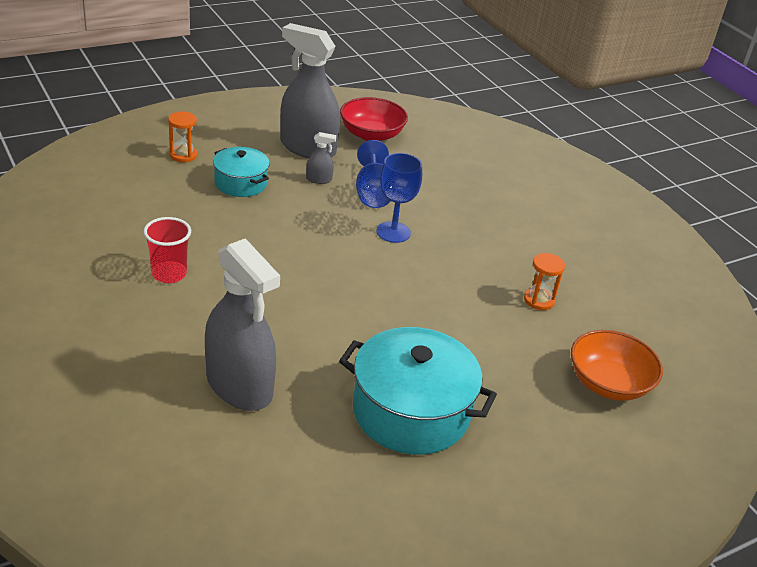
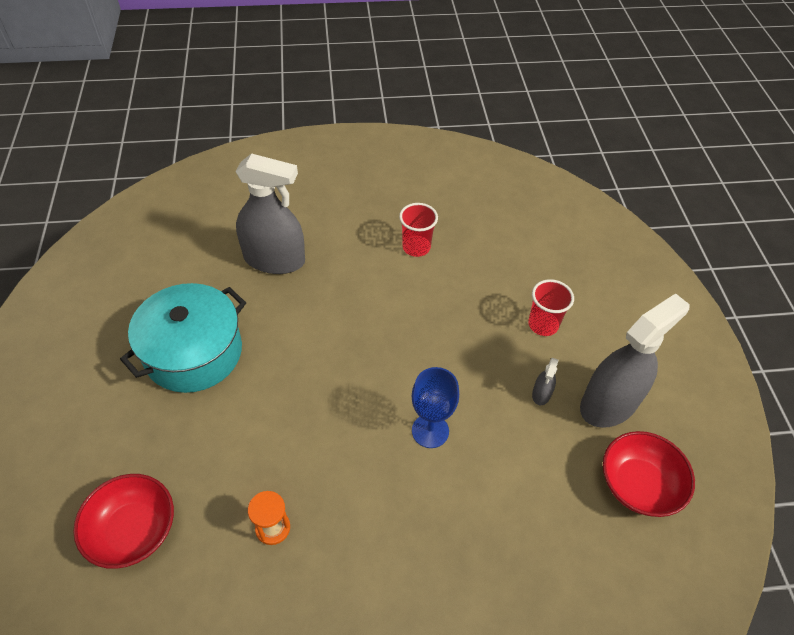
camera: 115 degrees right, 15 degrees up
(183, 155) = (599, 292): orange hourglass -> none
(239, 386) = (274, 259): grey spray bottle -> grey spray bottle turned 150 degrees counterclockwise
(240, 183) = (543, 325): turquoise pot -> red cup
(373, 193) = (506, 437): blue goblet -> none
(608, 383) = (133, 530): orange bowl -> red bowl

